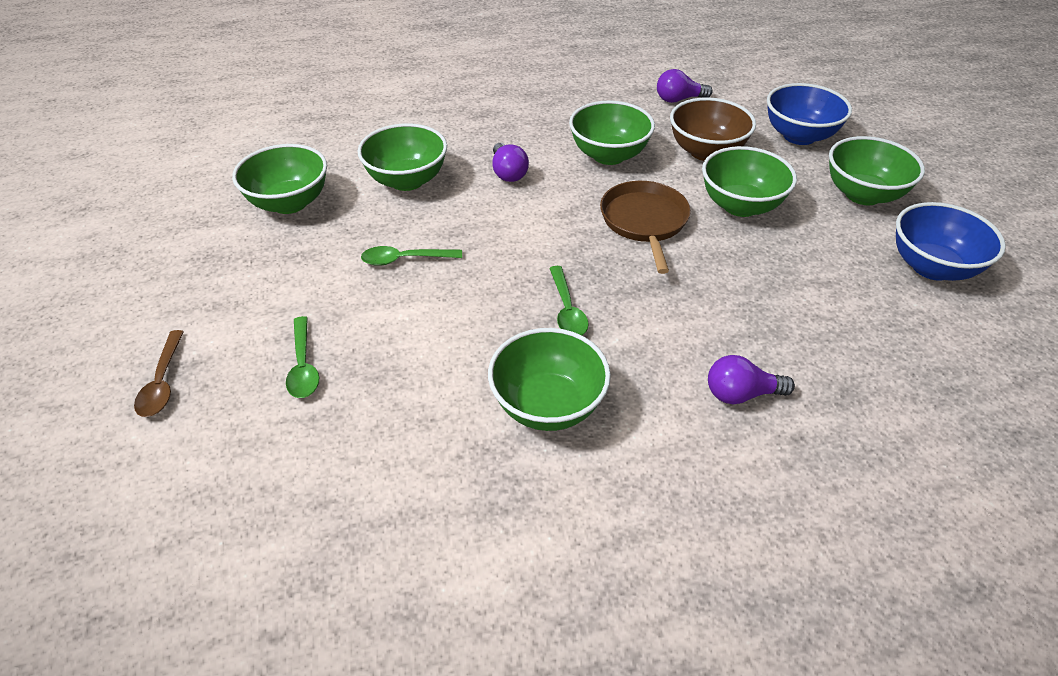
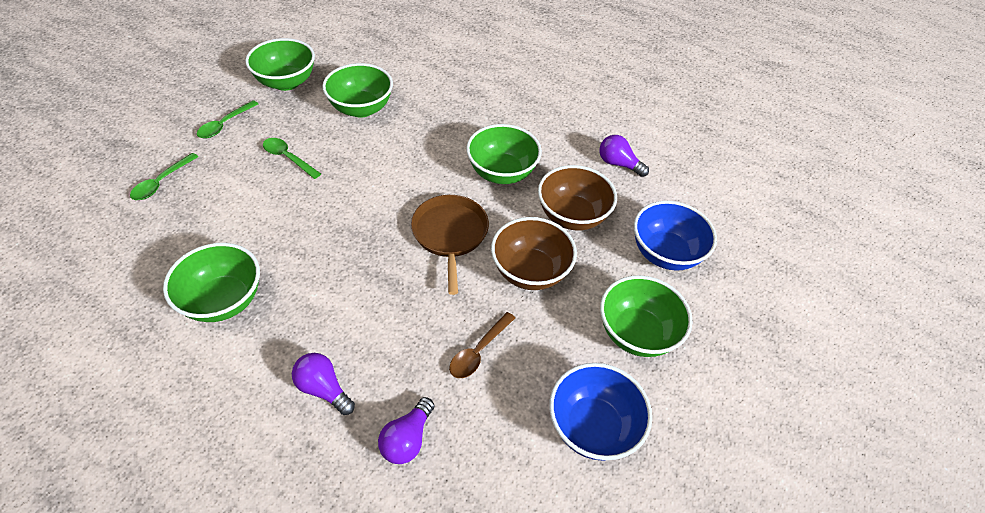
camera: 40 degrees right, 5 degrees up
(162, 382) = (104, 144): brown spoon -> brown spoon (478, 351)
(508, 173) = (422, 142): purple light bulb -> purple light bulb (407, 439)
(567, 309) = (318, 254): green spoon -> green spoon (225, 125)
(644, 221) = (450, 234): brown pan -> brown pan turned 45 degrees counterclockwise
(740, 205) = (530, 272): green bowl -> brown bowl

